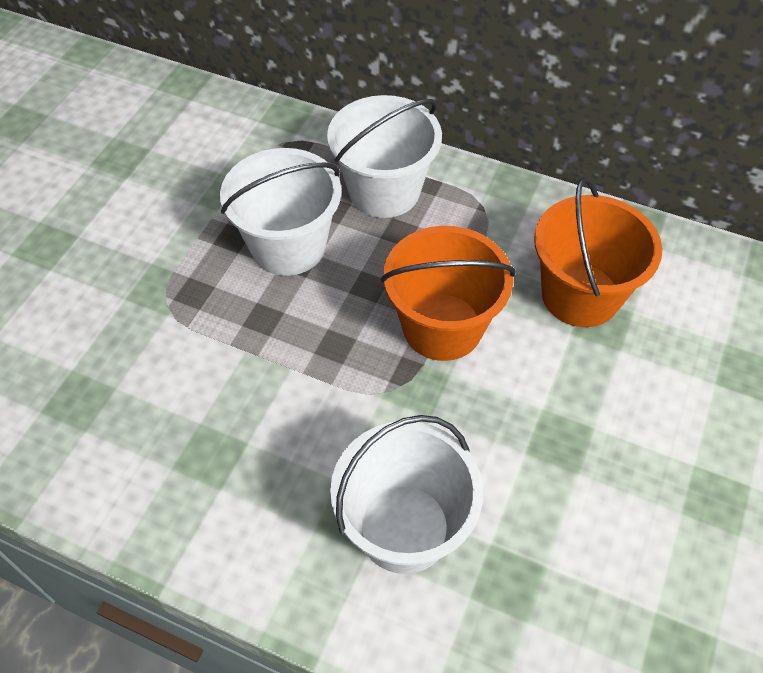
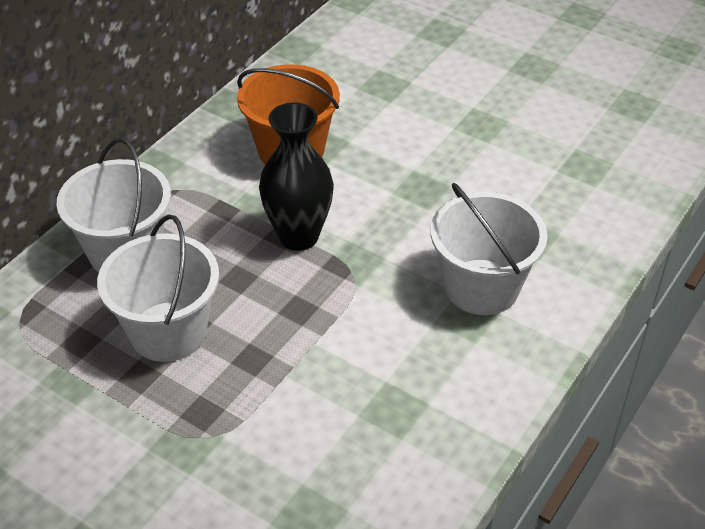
camera: 80 degrees left, 10 degrees down
(442, 327) = (298, 236): orange bucket -> black vase

